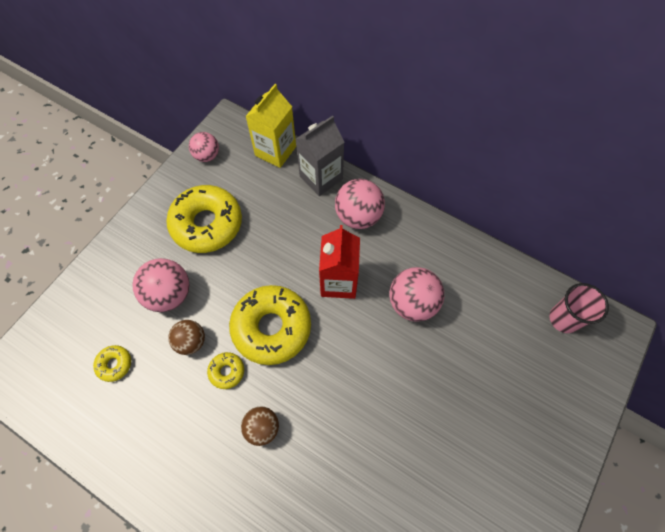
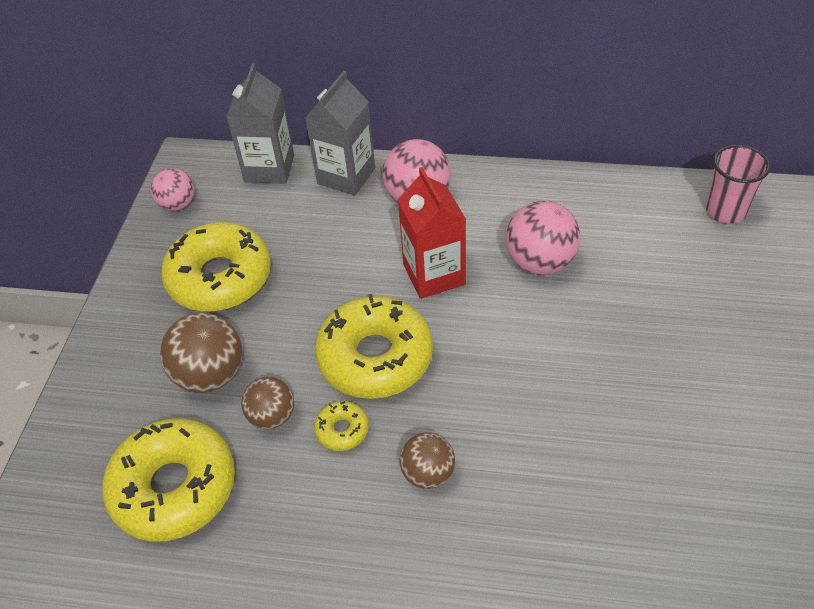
camera: 20 degrees left, 15 degrees down
(114, 364) = (174, 487): yellow donut -> yellow donut, size x2.28
(169, 294) = (210, 375): pink ball -> brown ball
(275, 151) = (269, 168): yellow carton -> grey carton

